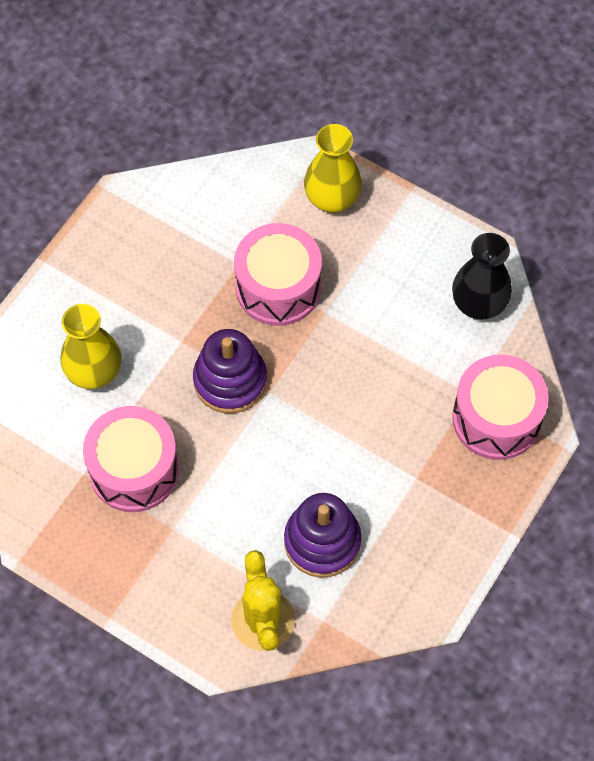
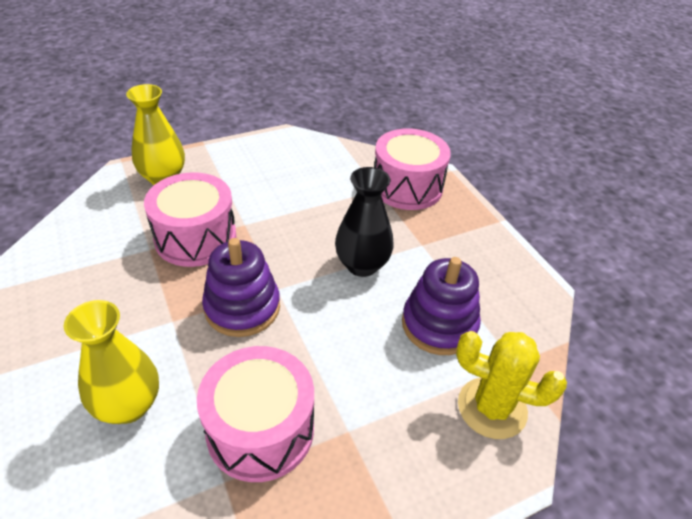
camera: 60 degrees left, 20 degrees down
(478, 304) = (316, 156): black vase -> black vase (362, 265)

